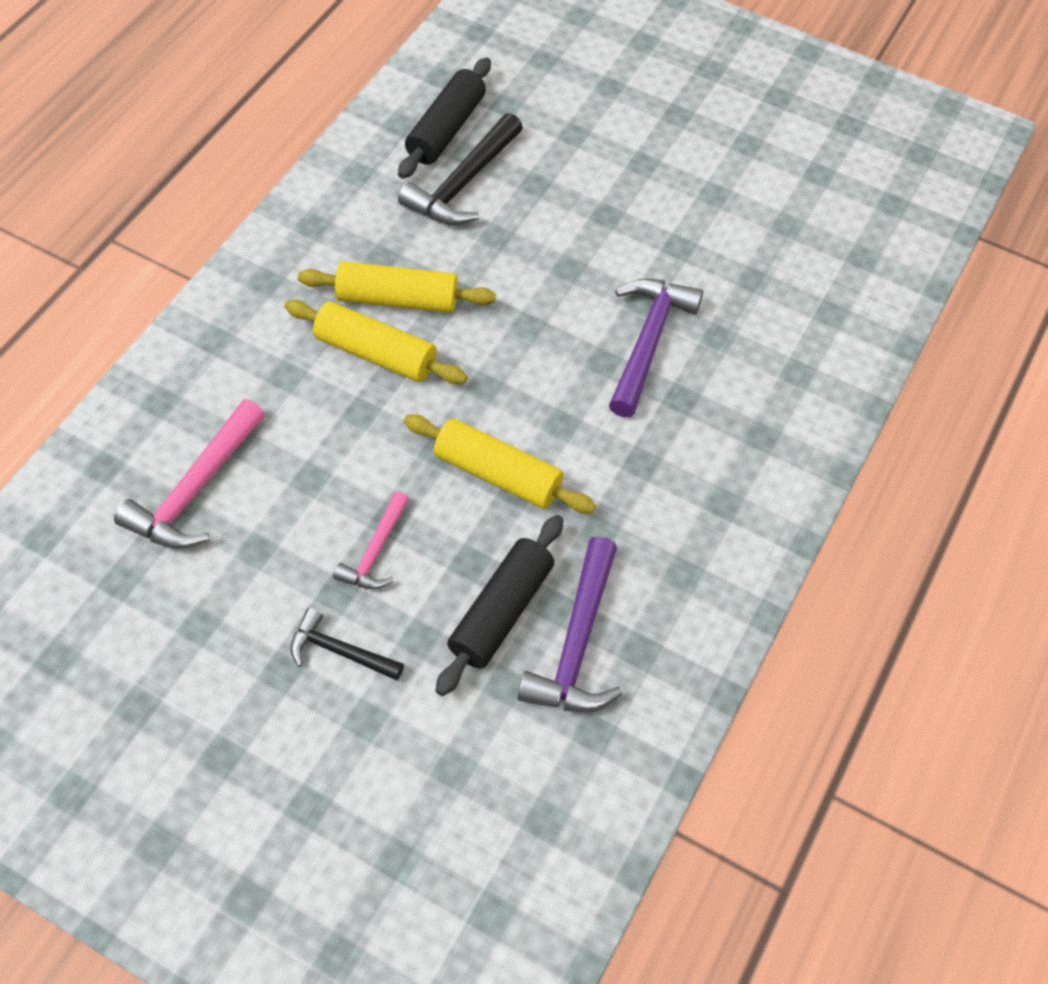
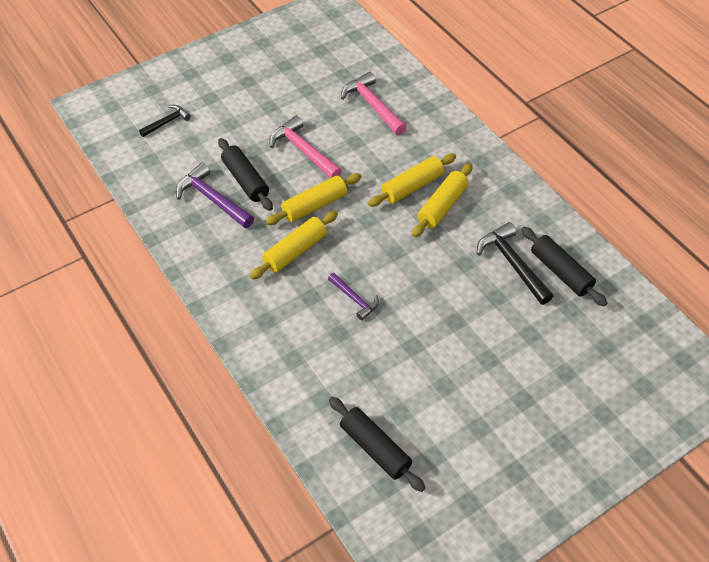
camera: 120 degrees right, 5 degrees down
(339, 651) = (265, 125): black hammer -> black hammer (167, 122)
(375, 551) = (303, 151): pink hammer -> pink hammer, size x1.65
(610, 458) = (295, 251): none -> yellow rolling pin
(648, 342) = (354, 299): purple hammer -> purple hammer, size x0.61
(854, 232) = (375, 448): none -> black rolling pin

